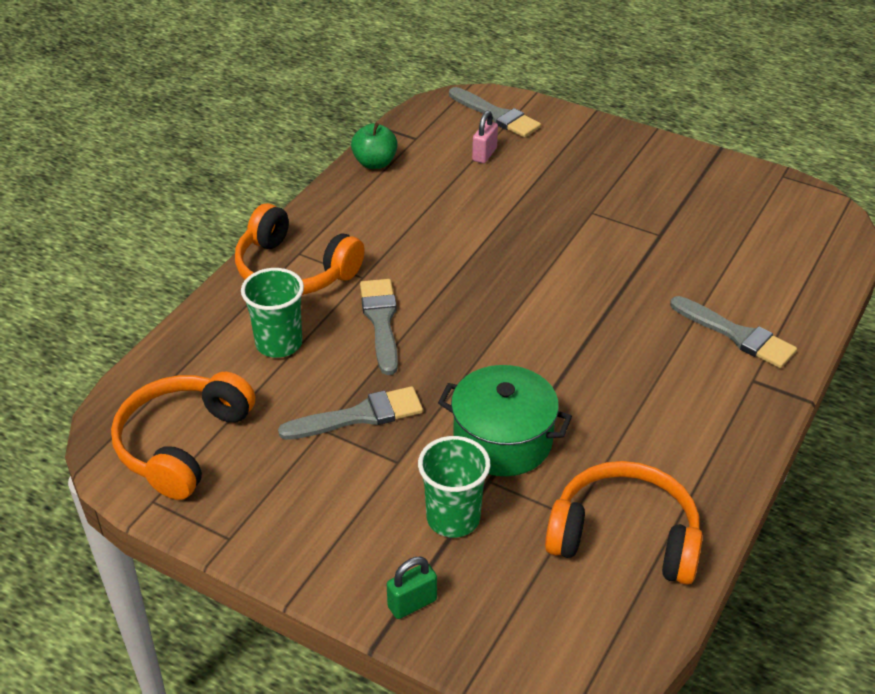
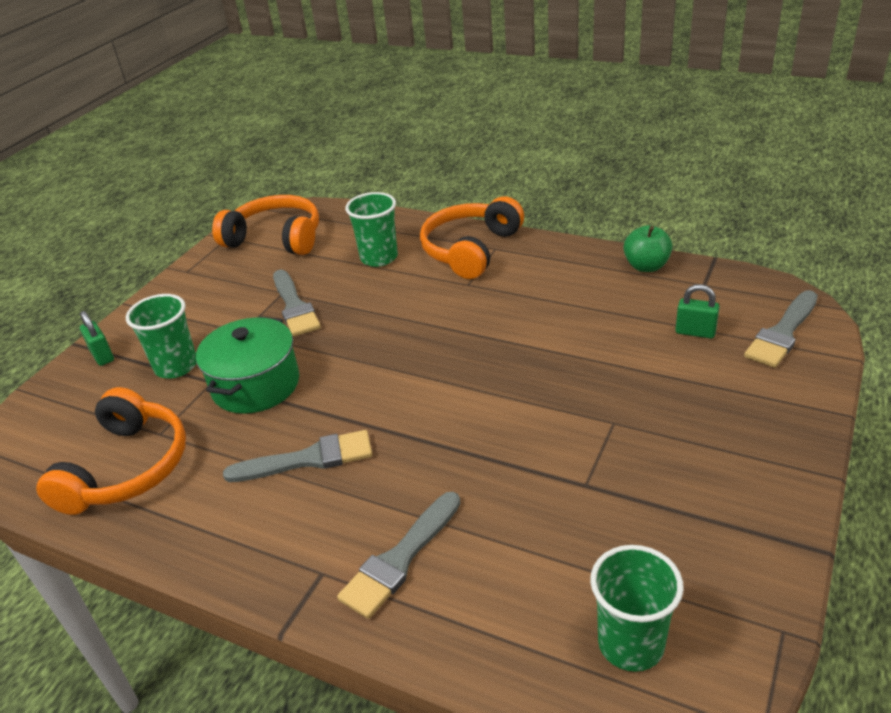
camera: 90 degrees right, 5 degrees down
(381, 321) = (408, 301): grey brush -> grey brush (308, 459)
(484, 154) = (695, 332): pink padlock -> green padlock
(799, 233) = (631, 644): none -> green cup

